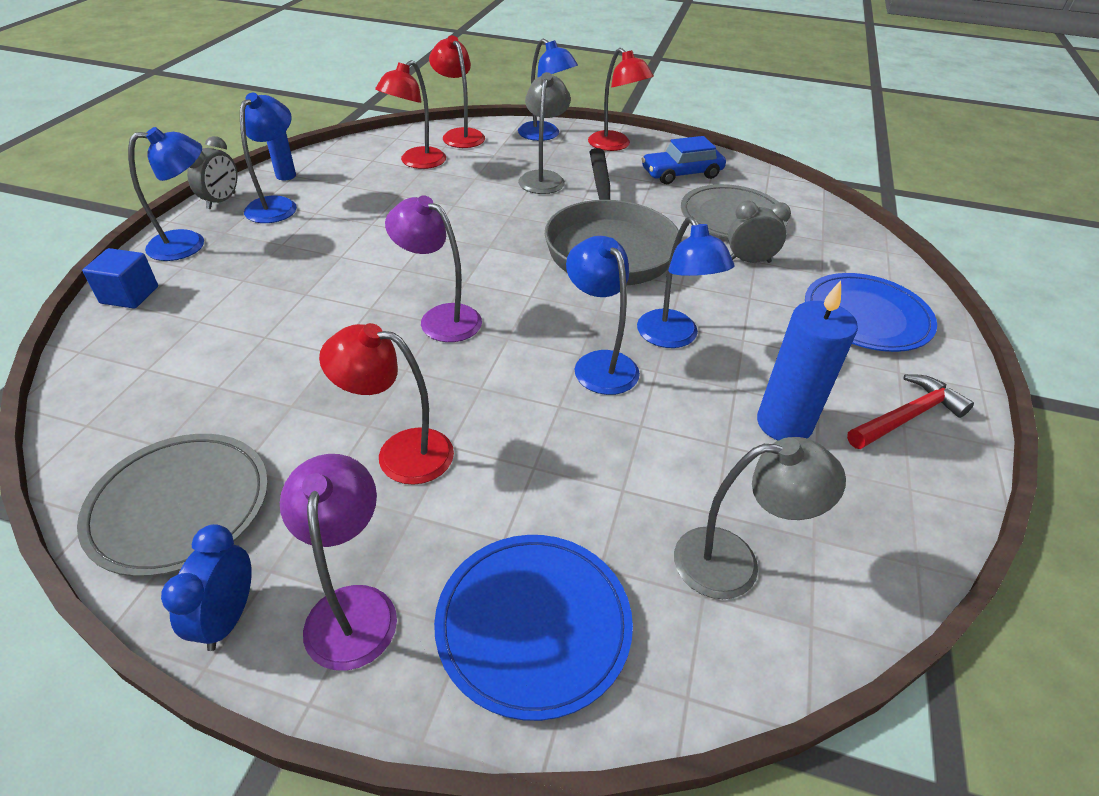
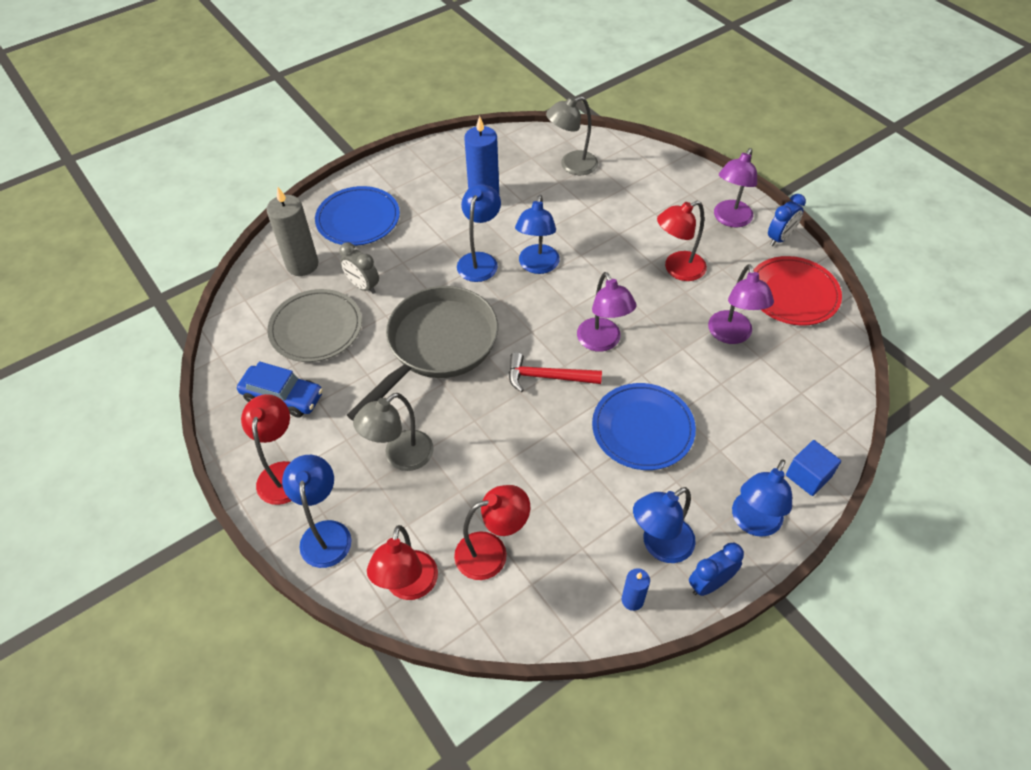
camera: 140 degrees left, 10 degrees up
(179, 506) = (793, 293): grey plate -> red plate
(189, 244) = (753, 523): blue lamp -> blue lamp turned 75 degrees counterclockwise
(221, 201) = (709, 583): grey clock -> blue clock
(269, 396) = (732, 335): none -> purple lamp
(400, 453) = (677, 269): red lamp -> red lamp turned 105 degrees clockwise
(533, 624) = (664, 184): blue plate -> blue plate (642, 428)
(734, 562) = (571, 165): grey lamp -> grey lamp turned 60 degrees counterclockwise
(832, 252) = (302, 265): none -> grey candle
(907, 417) = (424, 171): red hammer -> red hammer (547, 377)

